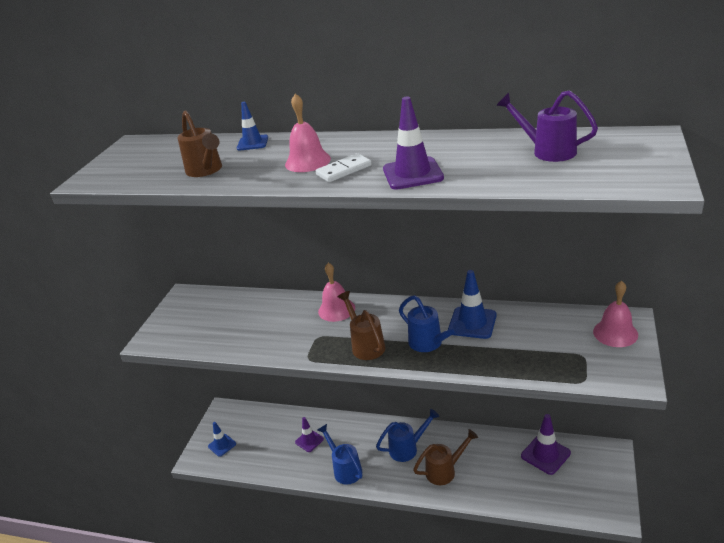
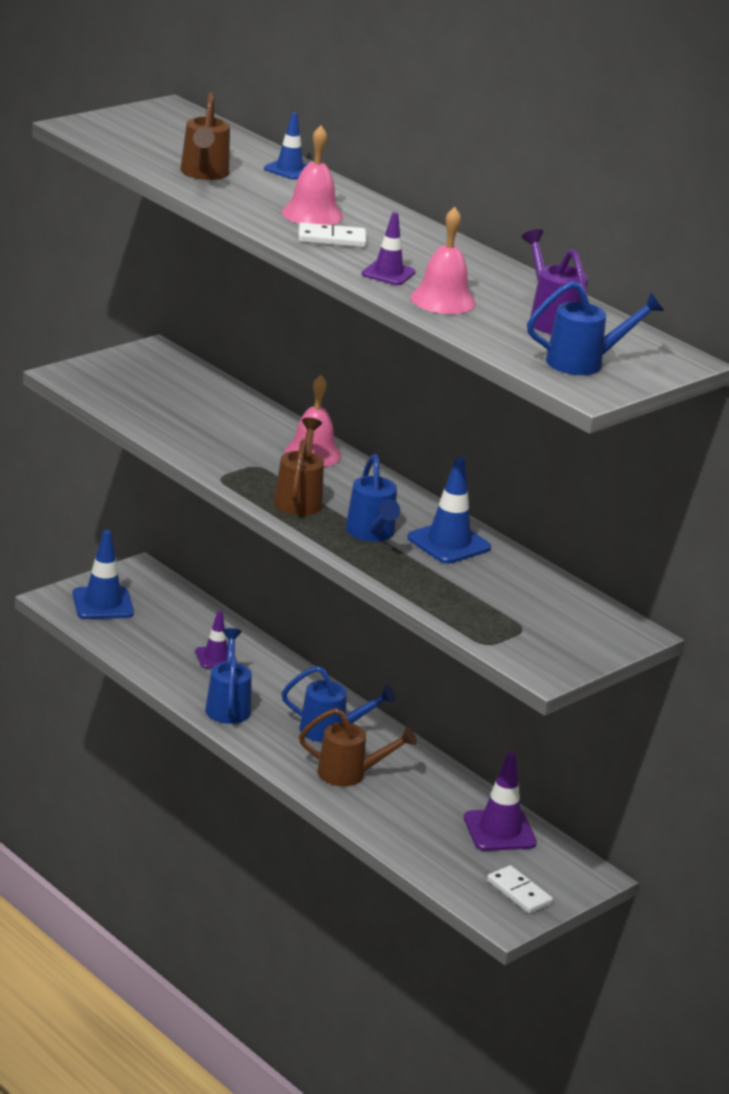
camera: 25 degrees right, 5 degrees down
(222, 445) = (102, 604): blue traffic cone -> blue traffic cone, size x1.57
(412, 174) = (388, 273): purple traffic cone -> purple traffic cone, size x0.64
(599, 489) = (519, 892): none -> white domino
(615, 333) = (595, 632): pink bell -> pink bell (443, 300)
(620, 166) = (585, 363): none -> blue watering can

